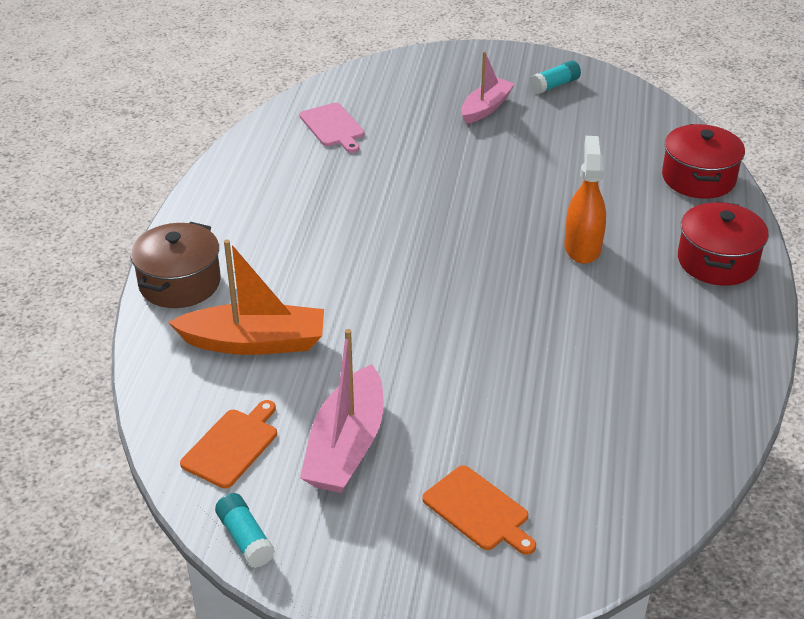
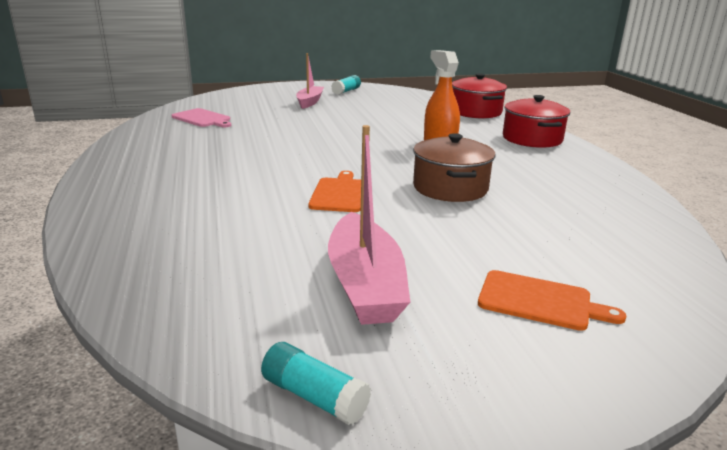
camera: 25 degrees left, 15 degrees down
(180, 283) = (108, 208): brown pot -> brown pot (450, 188)
(232, 445) = (238, 312): orange cutting board -> orange cutting board (340, 194)
(254, 342) = (212, 232): orange boat -> none

